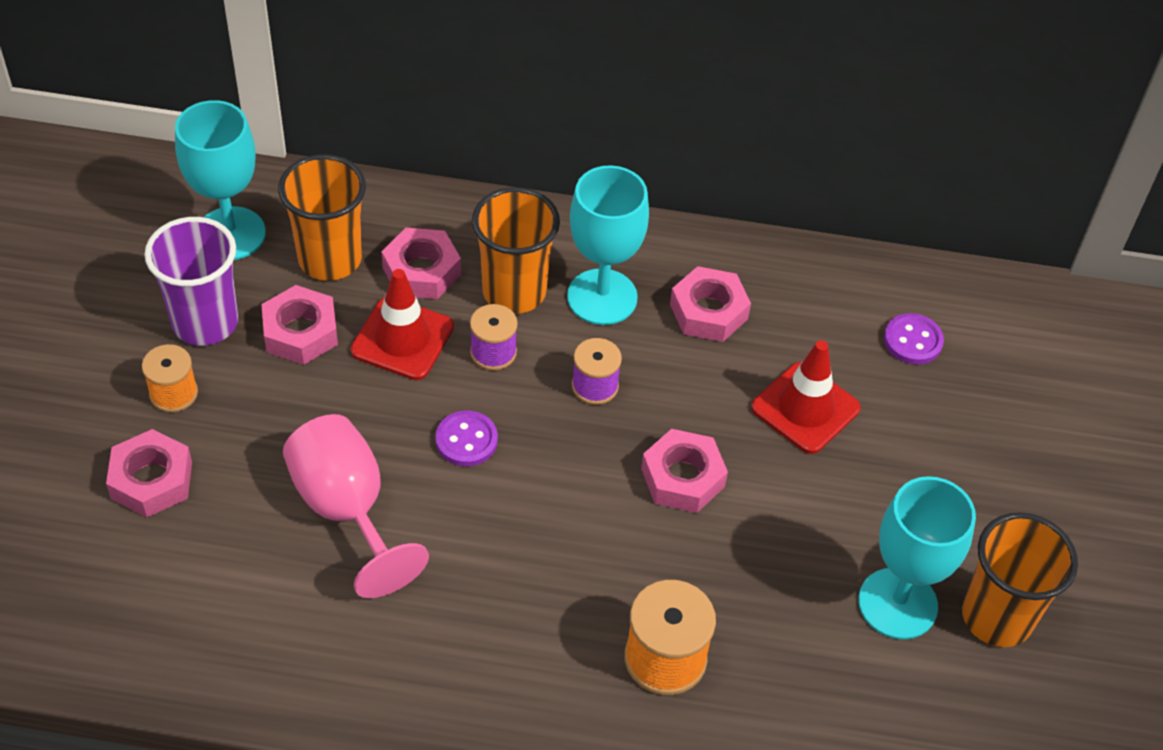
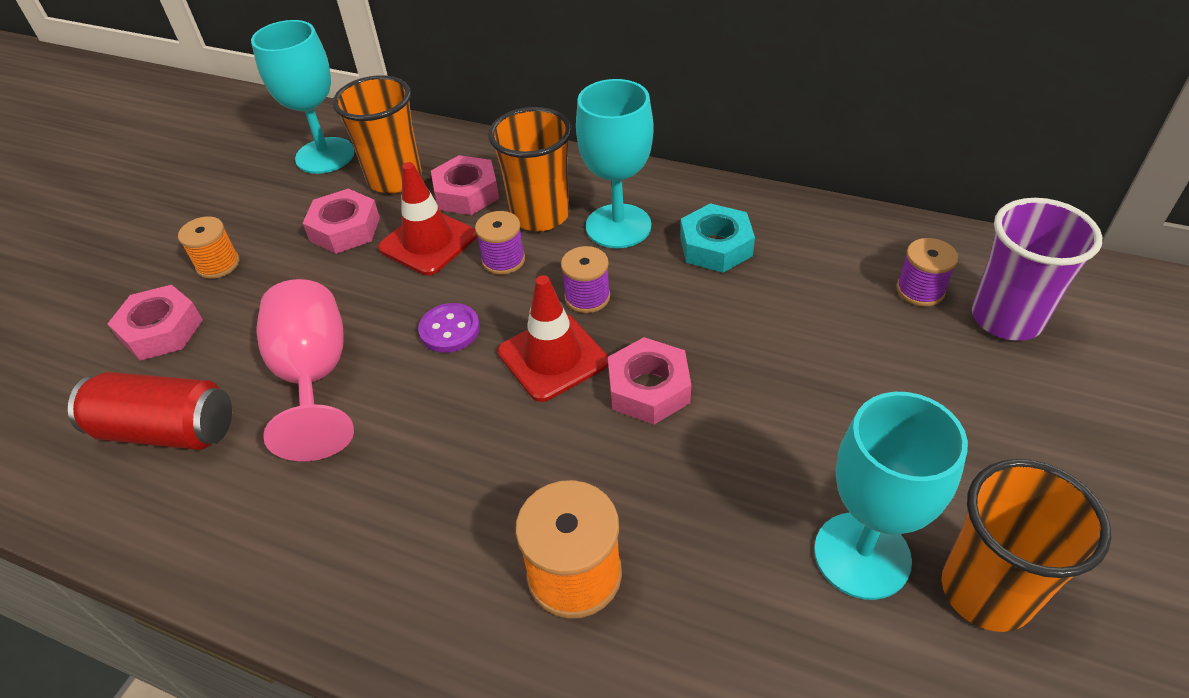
camera: 20 degrees right, 5 degrees down
(205, 322) = (272, 215): purple cup -> purple cup (1006, 318)
(220, 587) = (167, 430): none -> red can
(708, 311) = (716, 246): pink nut -> turquoise nut
(805, 408) = (794, 339): red traffic cone -> red traffic cone (553, 357)
(913, 341) = (920, 290): purple button -> purple spool

